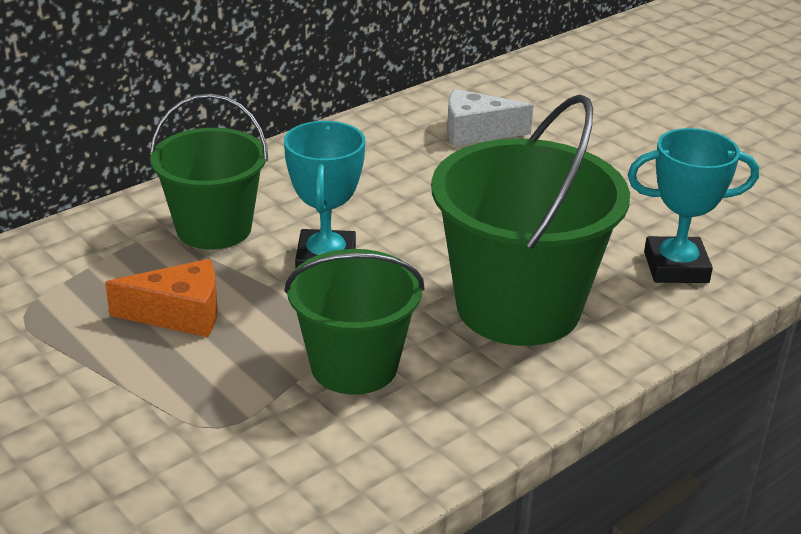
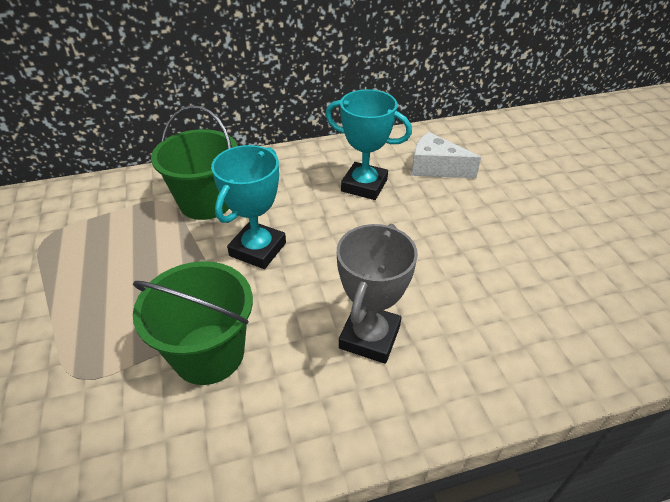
camera: 25 degrees right, 10 degrees up
(179, 314) = (131, 266): orange cheese -> none
(518, 307) = (369, 337): green bucket -> grey trophy
(676, 267) = (528, 338): turquoise trophy -> turquoise trophy (364, 185)

